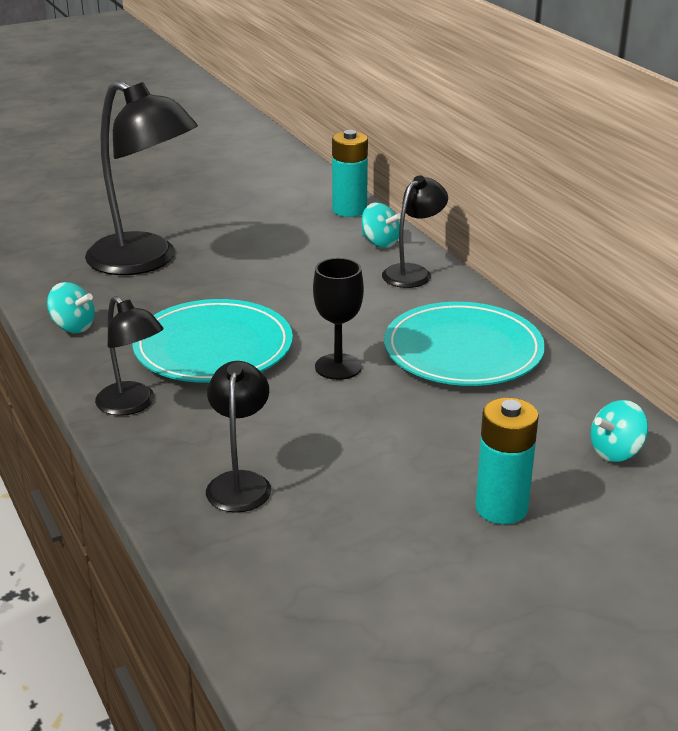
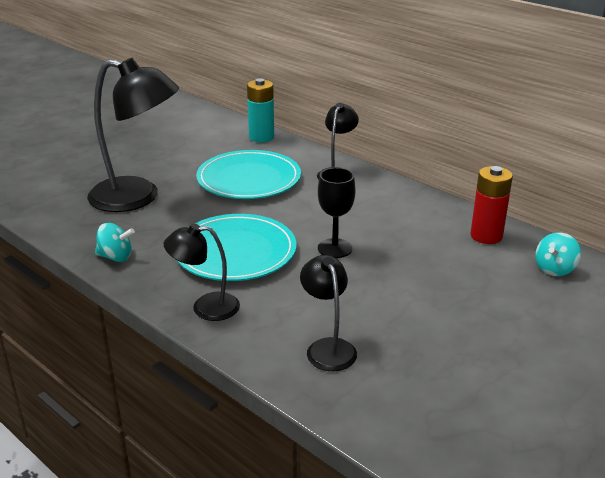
camera: 20 degrees left, 0 degrees up
(132, 405) = (205, 307): black lamp -> black lamp turned 150 degrees clockwise
(380, 243) = (299, 156): turquoise spinning top -> none
(463, 350) = (409, 220): turquoise plate -> turquoise plate (249, 179)
(501, 508) = (514, 323): turquoise battery -> none
(553, 390) = (486, 236): none -> red battery

